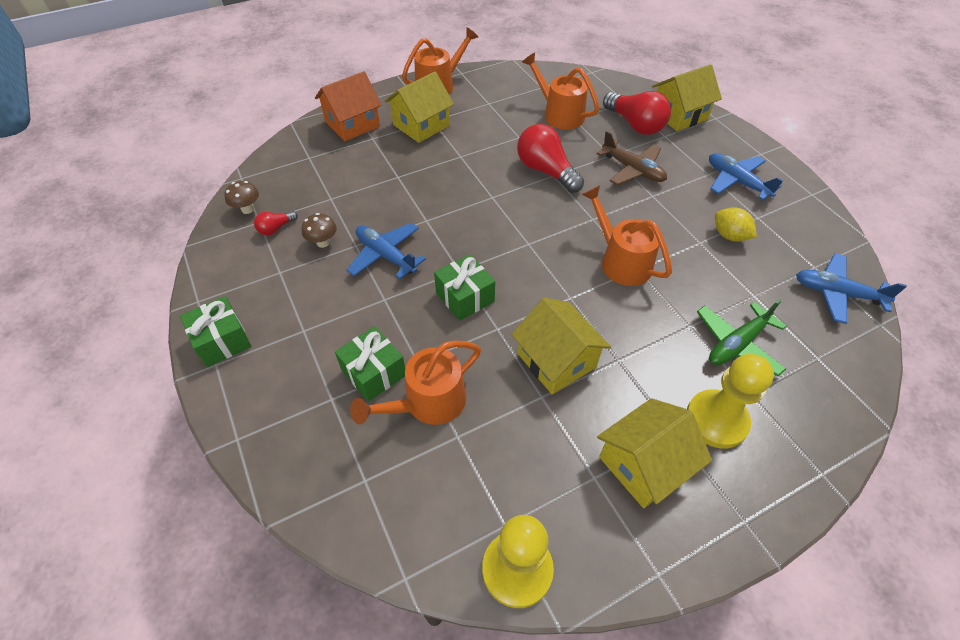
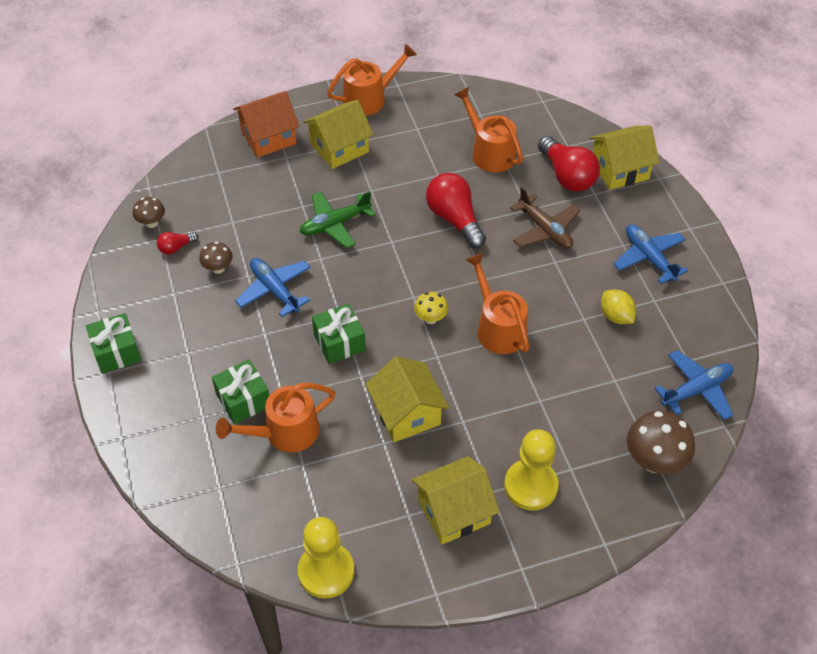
camera: 10 degrees right, 0 degrees up
(551, 261) = (430, 319): none -> yellow mushroom
(737, 344) = (577, 423): green plane -> green plane (335, 224)
(831, 372) = (654, 461): none -> brown mushroom
(837, 293) = (696, 390): blue plane -> blue plane turned 120 degrees clockwise

